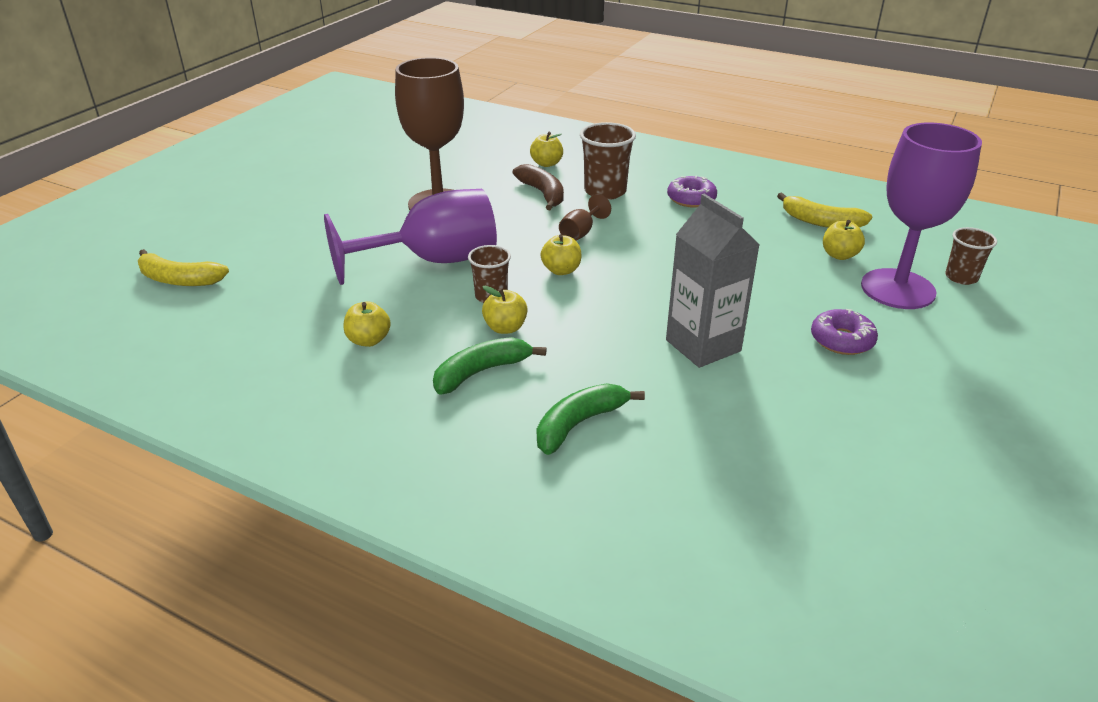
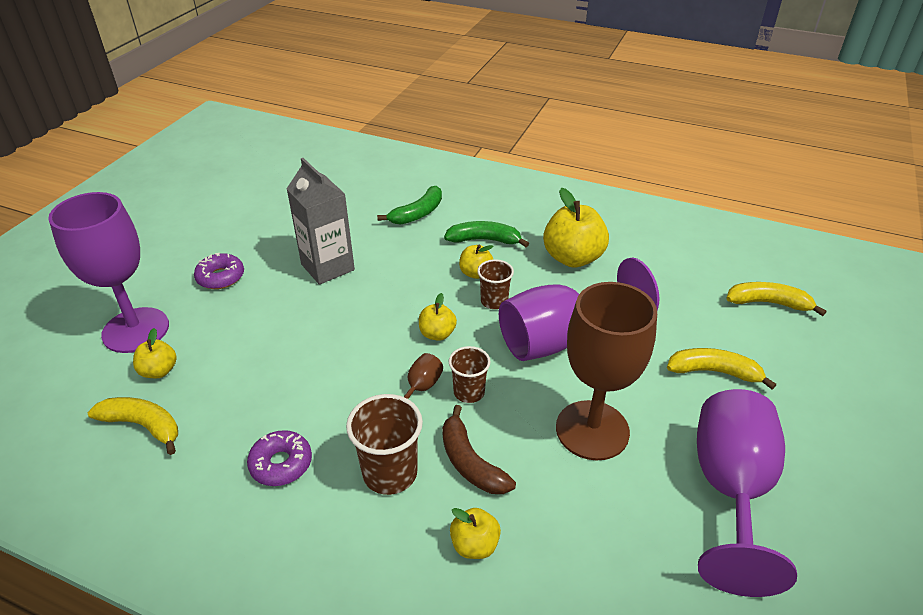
camera: 175 degrees right, 5 degrees up
(301, 231) = (714, 372): none -> yellow banana
(357, 175) = (730, 489): none -> purple goblet
(369, 340) = (572, 258): yellow apple -> yellow apple, size x1.88
(481, 372) = (484, 240): green banana -> green banana turned 135 degrees counterclockwise
(961, 277) = (63, 348): brown cup -> brown cup (469, 392)

